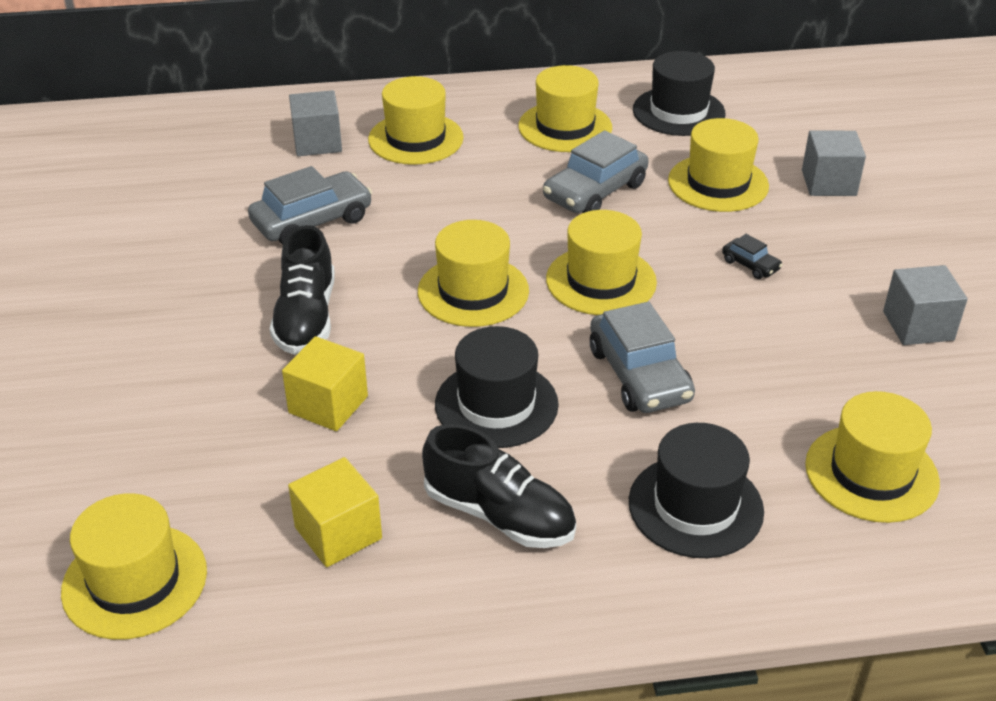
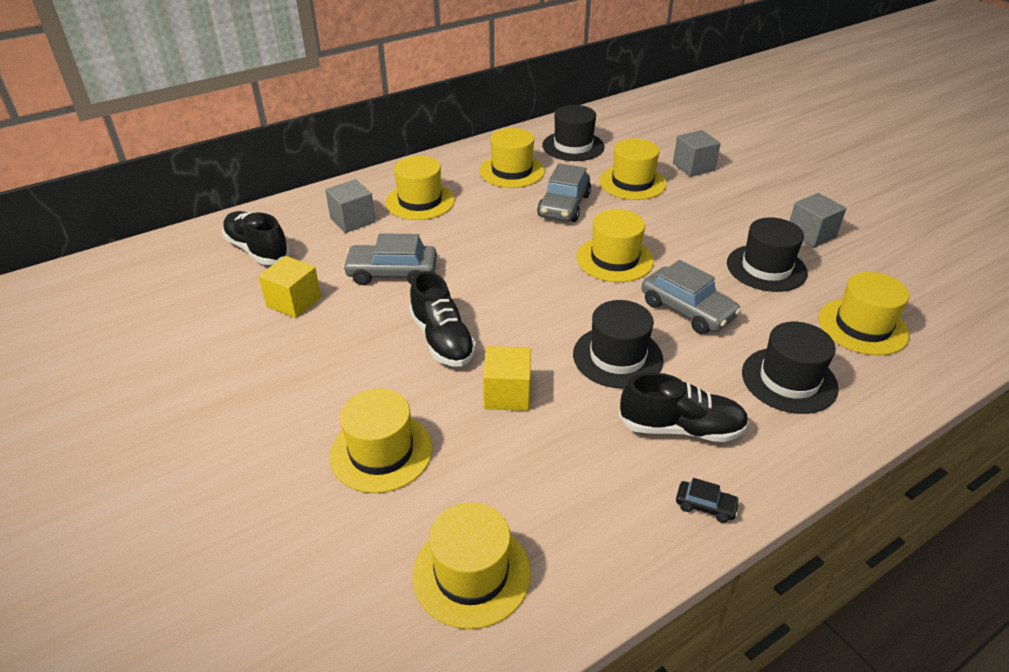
camera: 25 degrees left, 0 degrees up
(186, 151) = (257, 250): none -> black shoe
(312, 221) = (392, 273): grey car -> grey car turned 120 degrees counterclockwise
(338, 533) = (588, 480): yellow cube -> yellow cube (294, 302)
(473, 291) = (541, 289): yellow hat -> yellow hat (381, 452)
(750, 265) = (692, 225): black car -> black car (705, 506)
(804, 353) = (766, 268): none -> black hat

